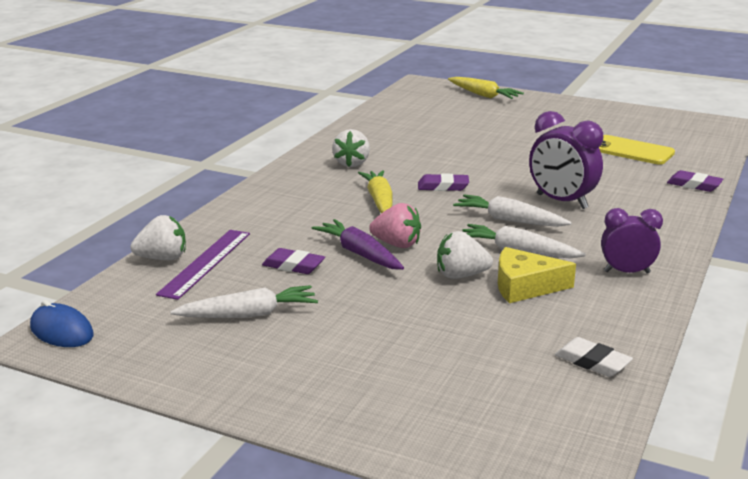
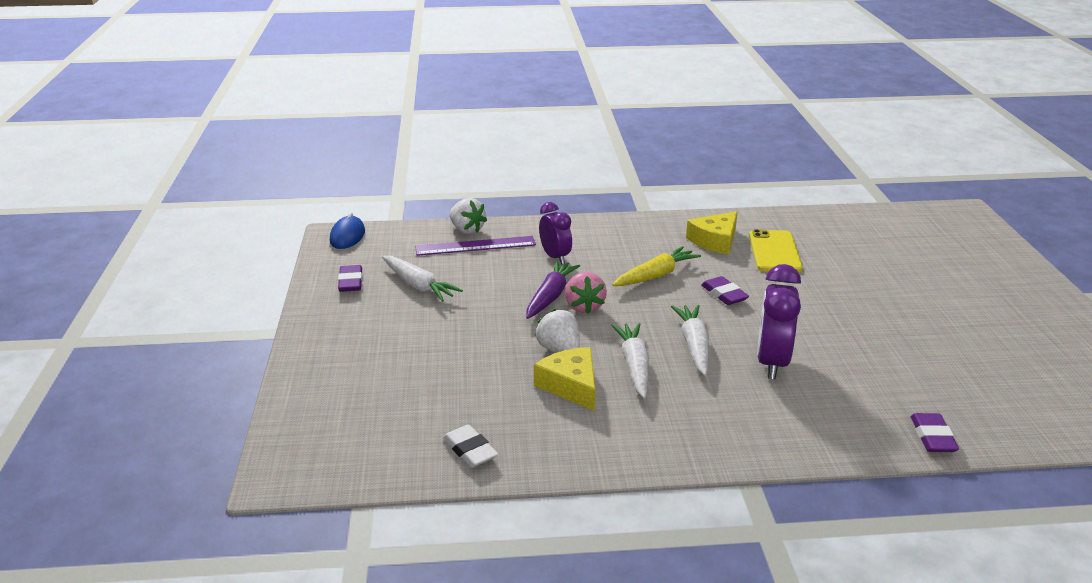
camera: 60 degrees right, 5 degrees up
(293, 265) = (504, 277): purple eraser -> purple eraser (351, 282)
(352, 163) = (715, 241): white strawberry -> yellow cheese
(483, 95) = (990, 251): yellow carrot -> none
(592, 362) = (470, 450): white eraser -> white eraser turned 45 degrees counterclockwise
(626, 272) = (655, 434): purple clock -> purple clock (555, 257)
(631, 151) = (973, 375): yellow phone -> yellow phone (774, 252)

